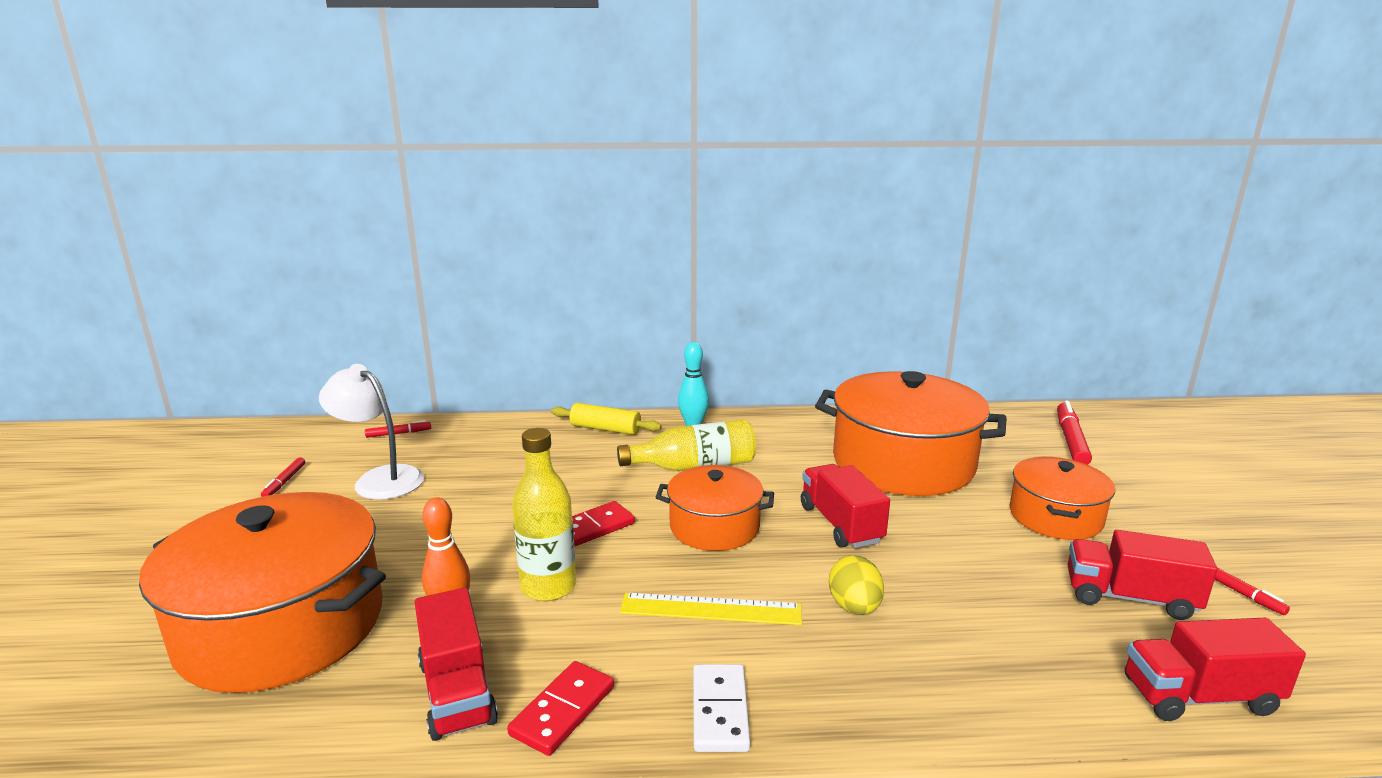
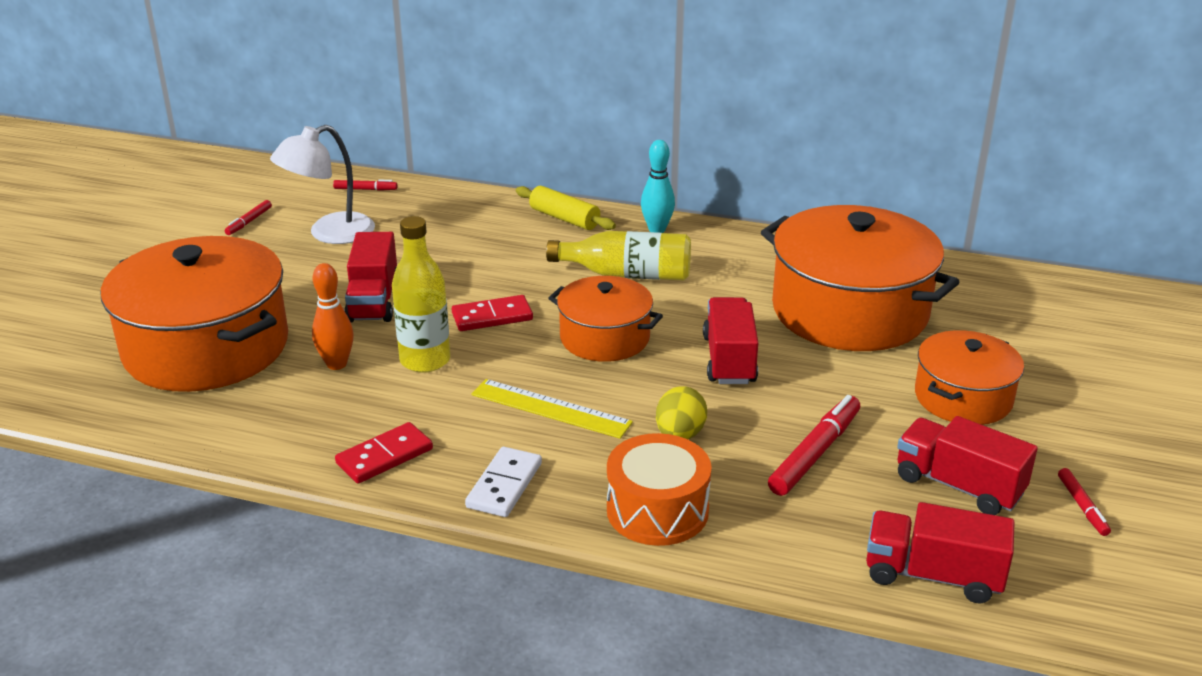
camera: 20 degrees right, 10 degrees up
(380, 479) = (329, 233): white lamp -> white lamp turned 90 degrees counterclockwise
(457, 692) = (313, 425): red truck -> red truck (373, 301)
(897, 697) = (657, 510): none -> orange drum
(1071, 440) = (1073, 321): red marker -> red marker (815, 453)

